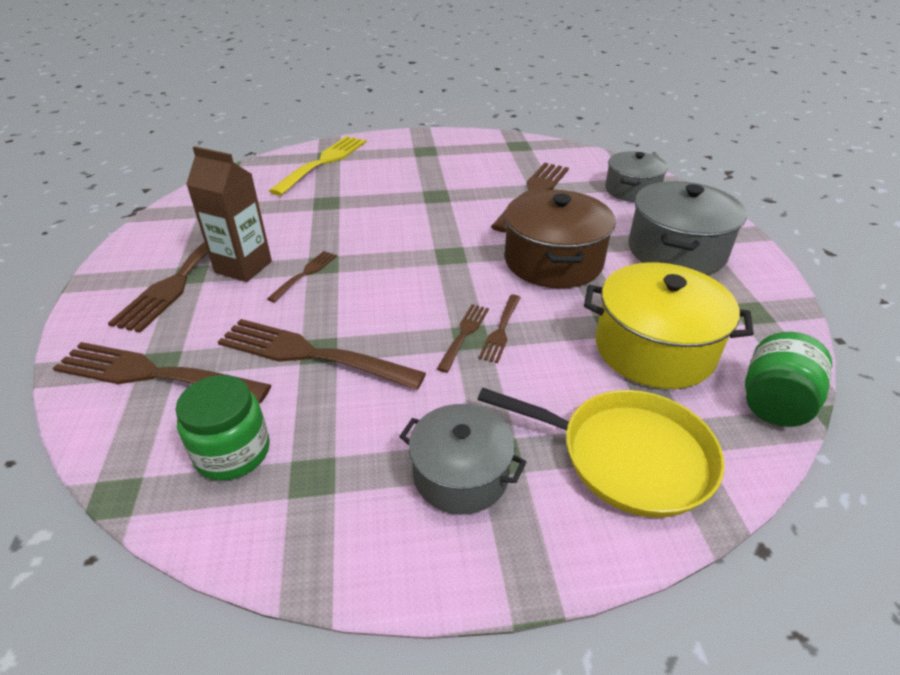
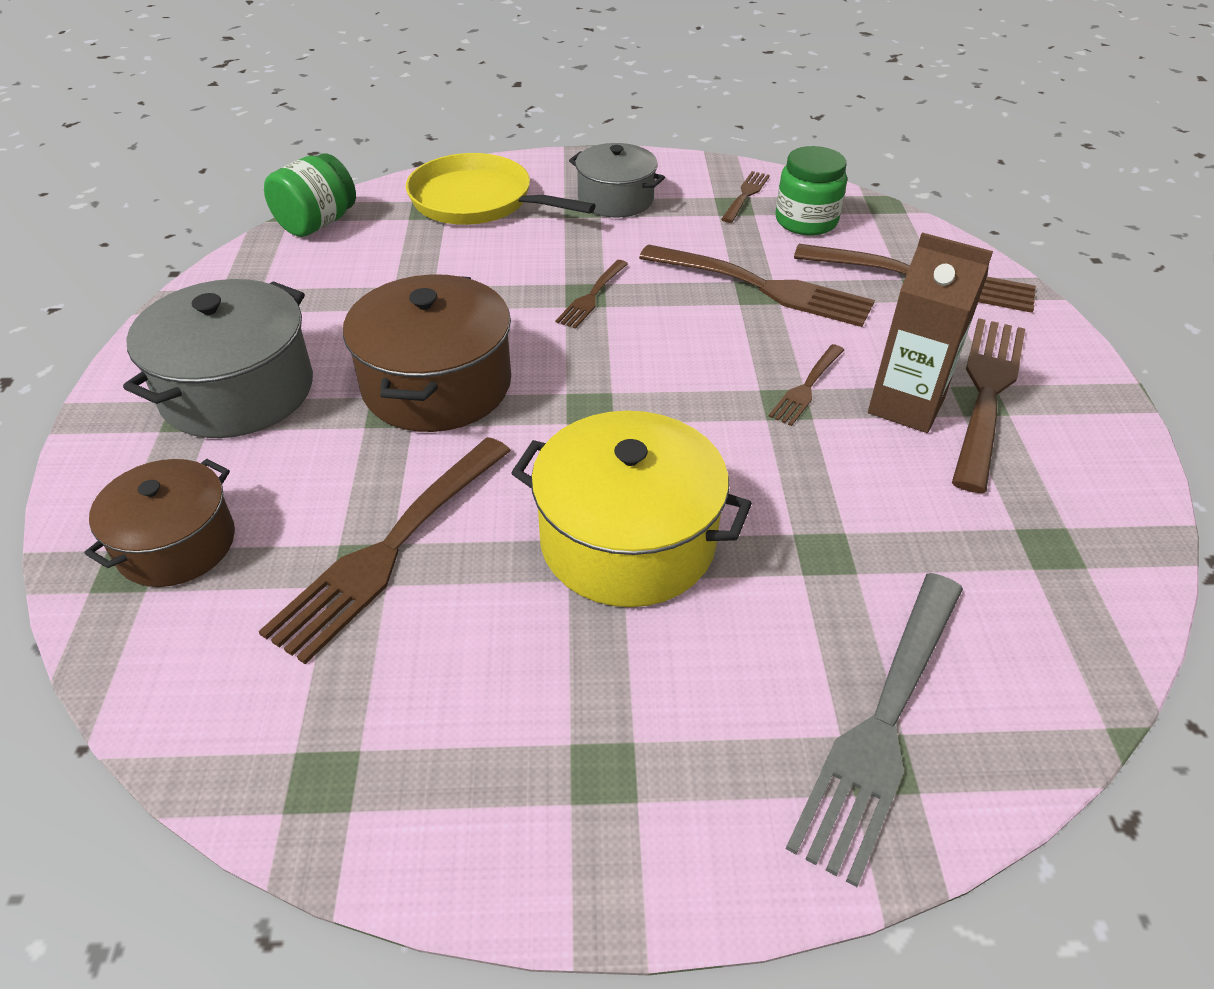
camera: 175 degrees left, 5 degrees up
(323, 163) = (882, 723): yellow fork -> grey fork
(500, 330) = (548, 298): brown fork -> brown fork (746, 195)
(632, 190) = (176, 544): grey pot -> brown pot
(654, 349) = (388, 270): yellow pot -> yellow pot (627, 540)

